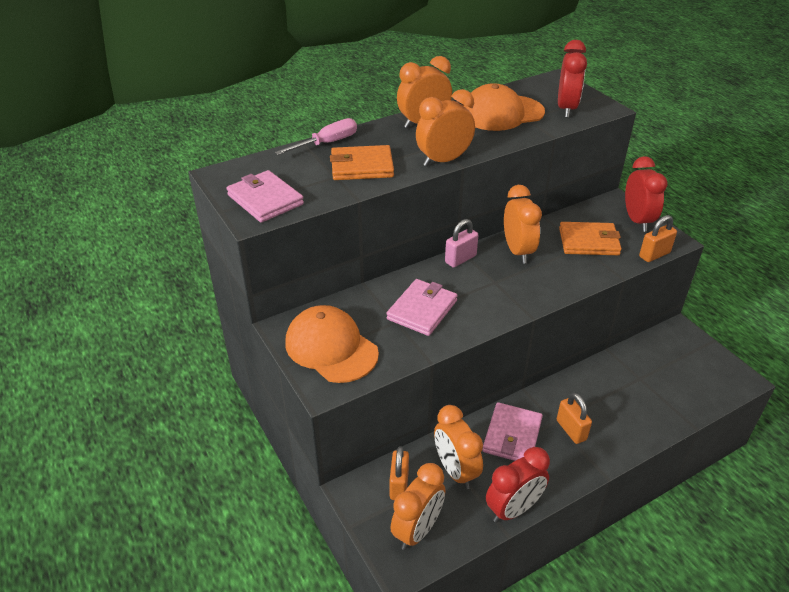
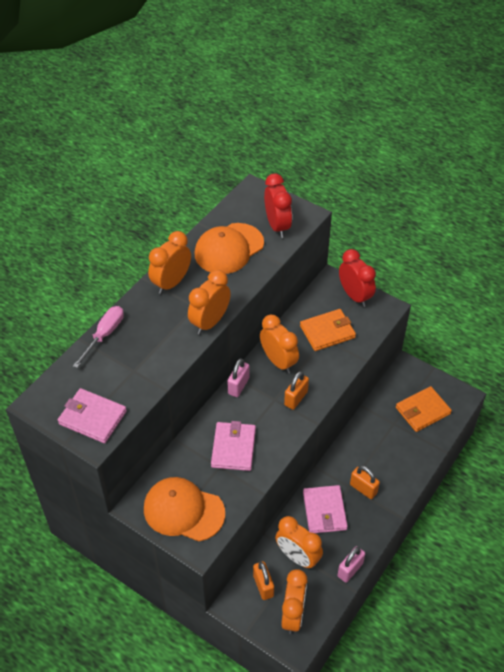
camera: 25 degrees left, 10 degrees up
(362, 166) = (149, 352): orange wallet -> orange wallet (422, 411)
(513, 509) = (350, 570): red clock -> pink padlock
(654, 255) = (379, 328): orange padlock -> orange padlock (296, 398)

